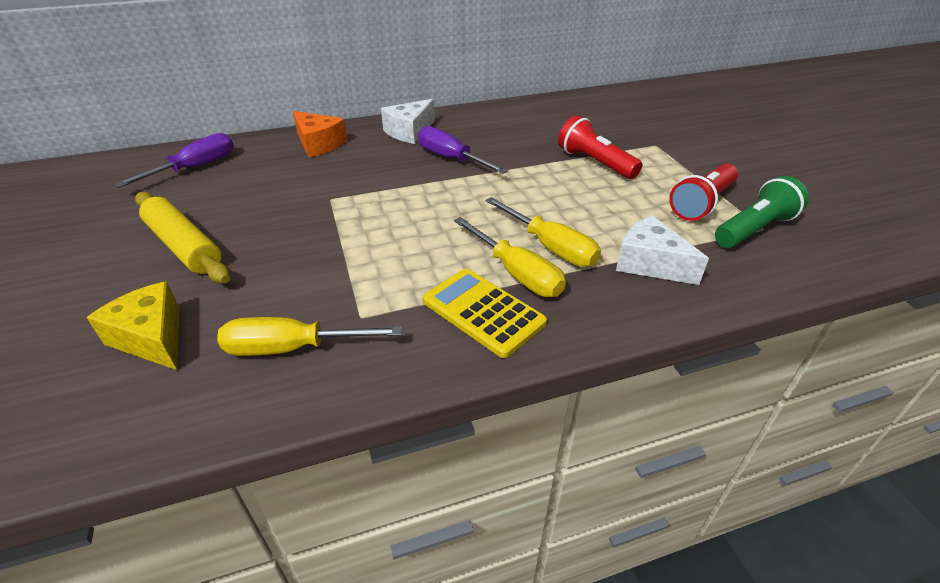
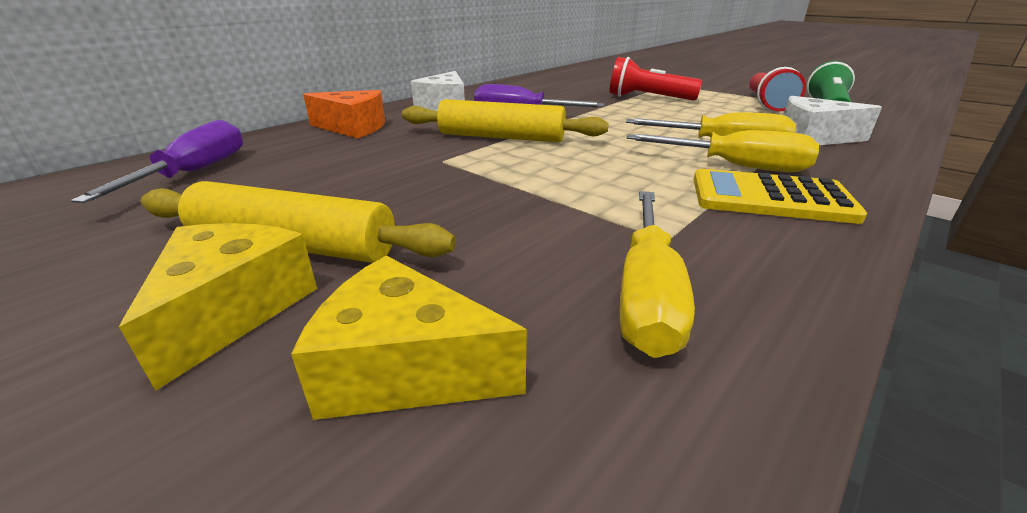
camera: 30 degrees left, 10 degrees down
(127, 279) = (233, 310): none -> yellow cheese
(291, 348) = (647, 295): yellow screwdriver -> yellow screwdriver turned 45 degrees counterclockwise
(399, 184) = (501, 137): none -> yellow rolling pin

